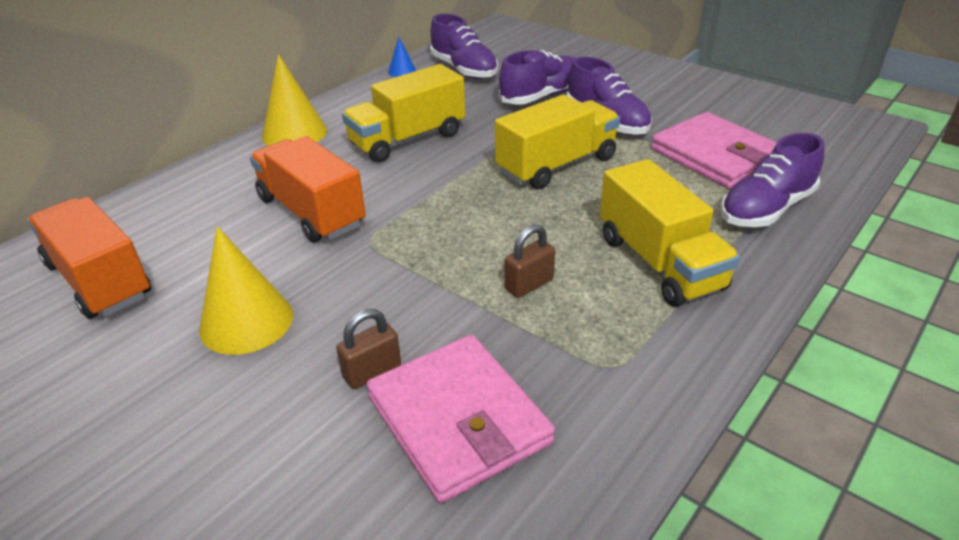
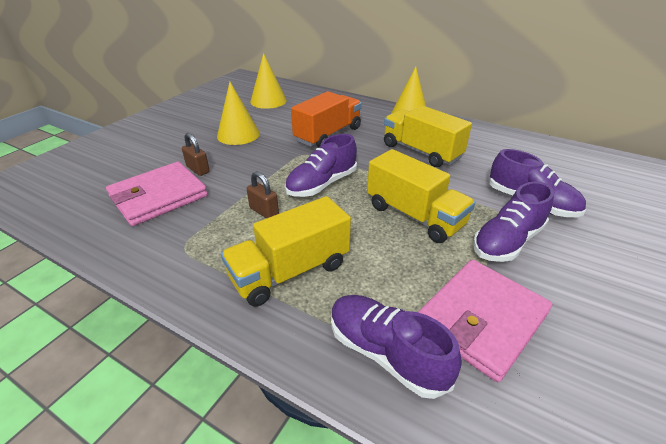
camera: 80 degrees right, 0 degrees up
(99, 280) = (268, 101): orange truck -> yellow cone
(402, 71) = (520, 137): blue cone -> none
(464, 69) = (548, 161): purple shoe -> purple shoe (322, 184)

